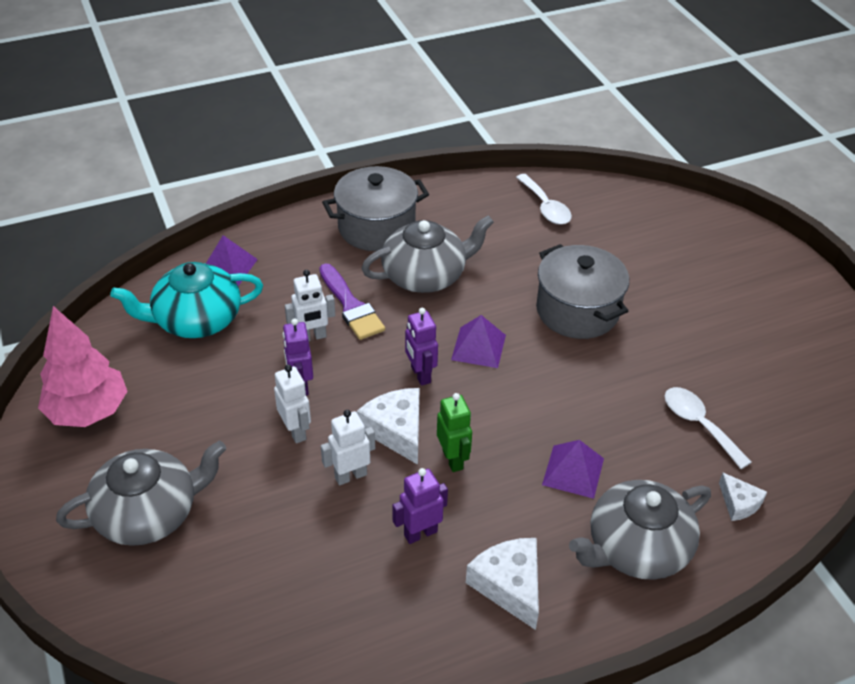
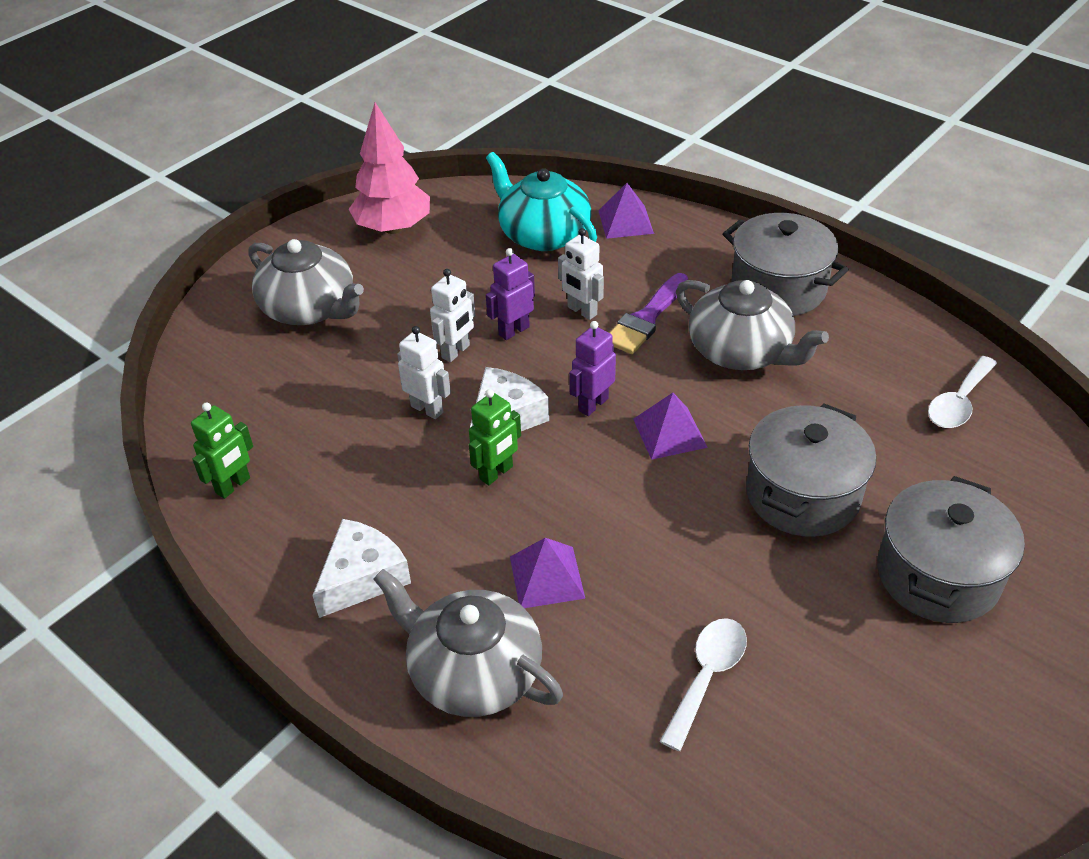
camera: 65 degrees right, 0 degrees up
(345, 648) = (233, 486): none -> green robot
(420, 533) = (388, 485): purple robot -> none
(674, 286) = (937, 575): none -> grey pot
(739, 503) = (605, 758): white cheese -> none

